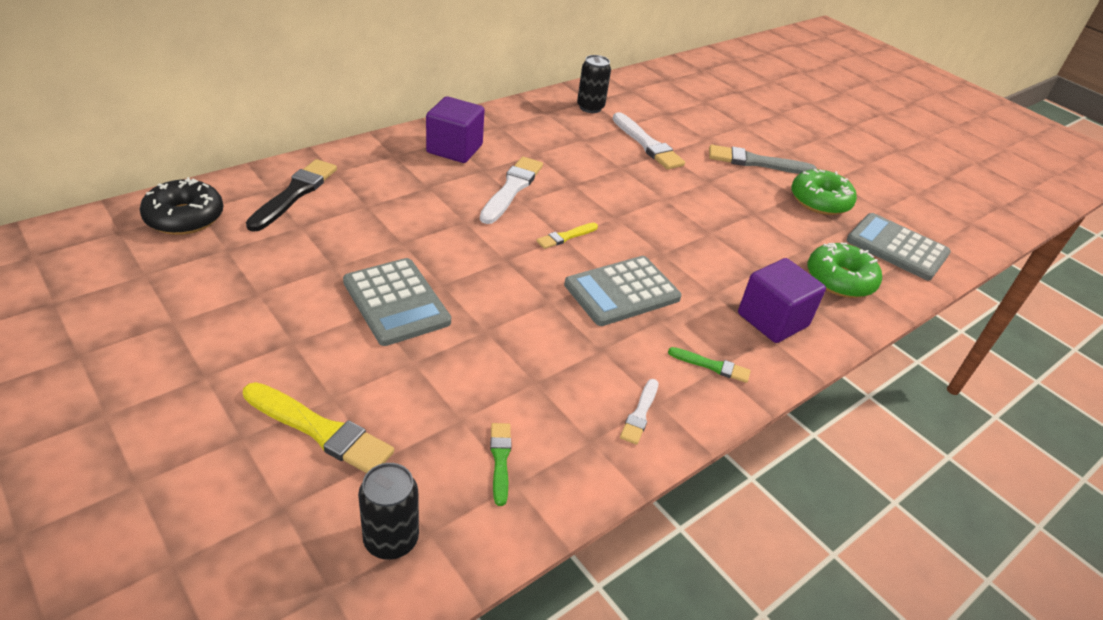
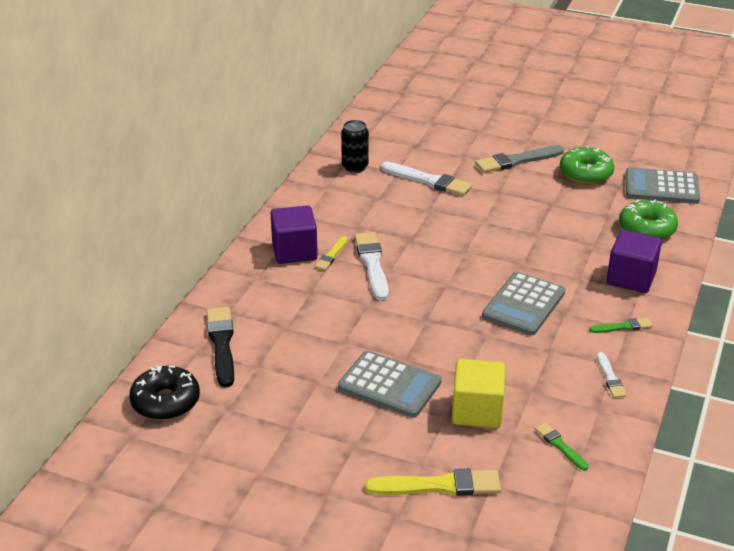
camera: 25 degrees left, 5 degrees down
(391, 540) = (548, 519): black can -> none
(452, 373) = (477, 411): none -> yellow cube
(566, 237) = (448, 283): yellow brush -> yellow brush (331, 255)

